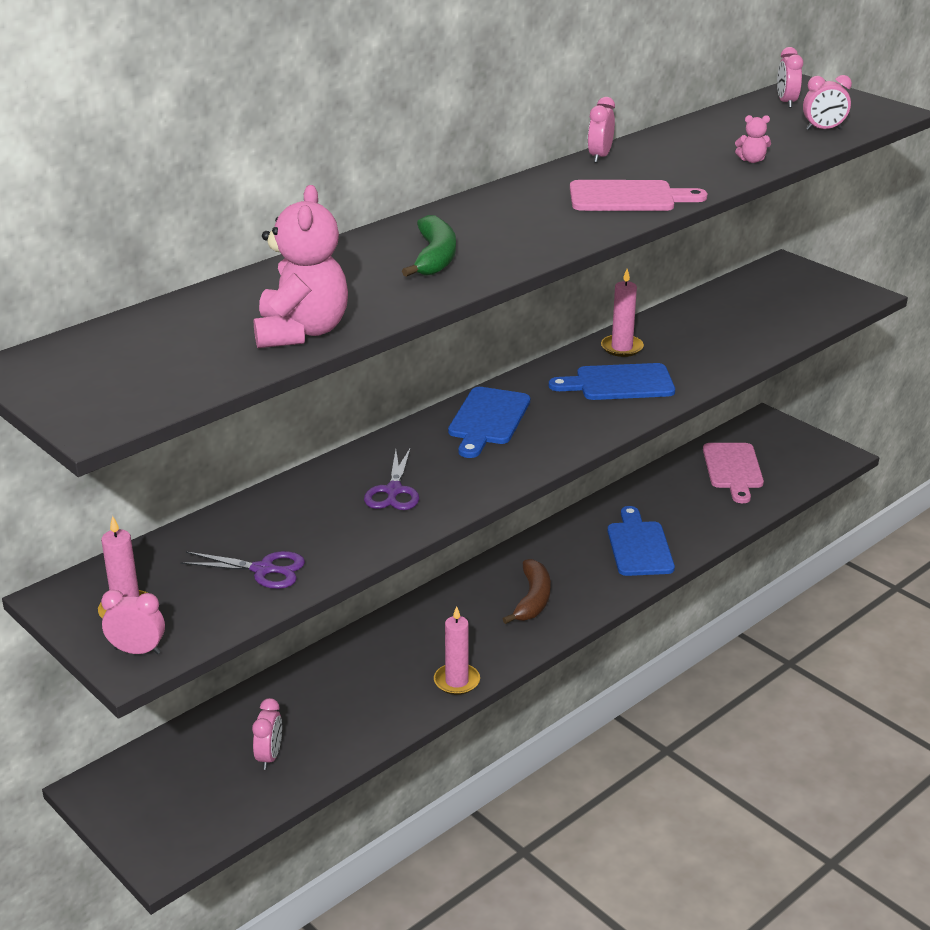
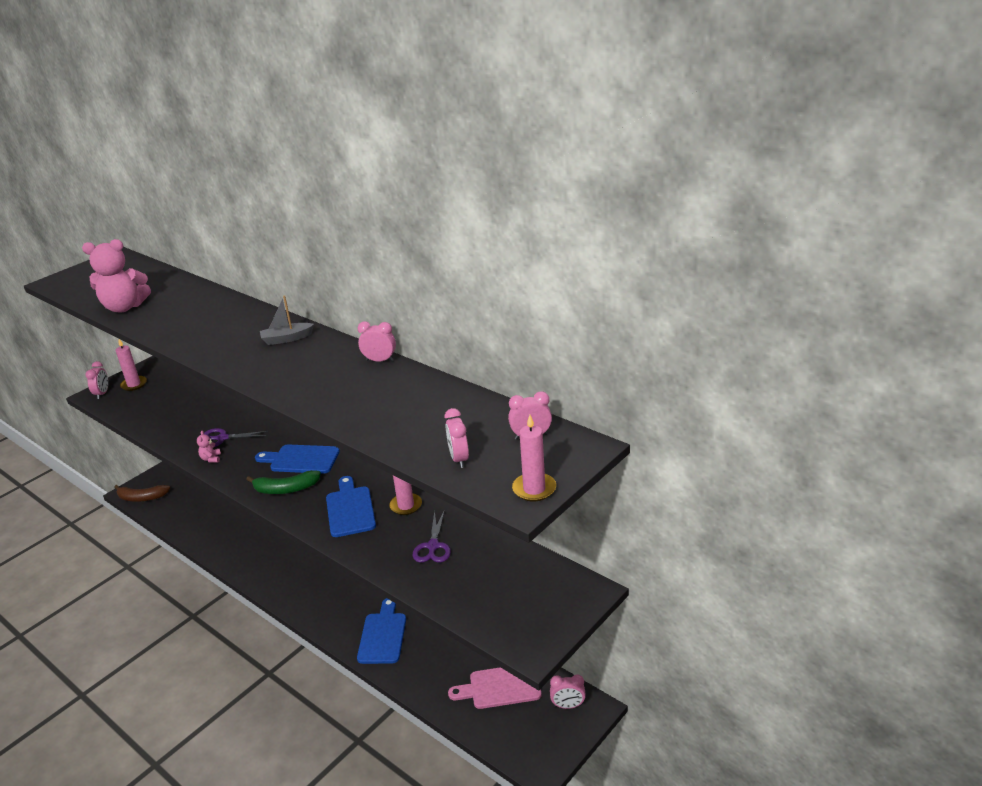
camera: 85 degrees right, 0 degrees up
(263, 570) = (156, 412): purple scissors -> purple scissors (433, 546)
(269, 756) = (190, 509): pink clock -> pink clock (568, 705)
(434, 258) = (209, 327): green banana -> green banana (285, 489)
(456, 681) = (241, 565): pink candle -> pink candle (534, 489)
(509, 206) = (287, 339): none -> grey boat
(532, 600) = (319, 587): brown banana -> brown banana (141, 498)
(628, 197) = (298, 378): pink cutting board -> none
(639, 546) = (383, 635): blue cutting board -> blue cutting board turned 75 degrees counterclockwise
(752, 160) = (375, 425): pink teddy bear -> pink teddy bear (211, 459)

